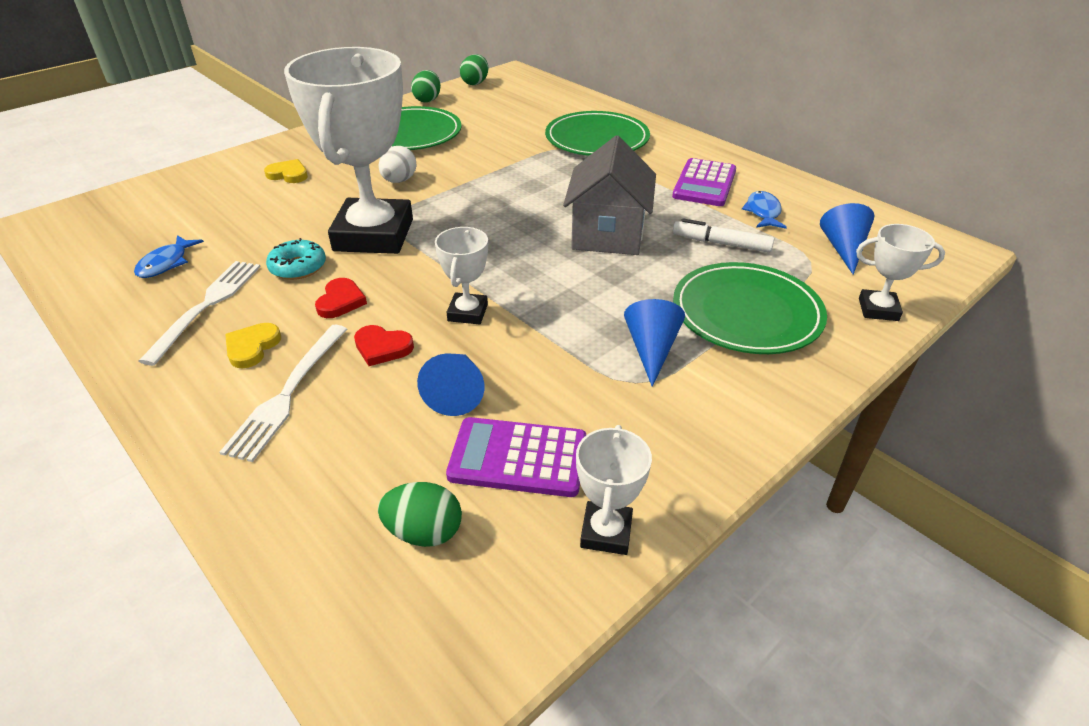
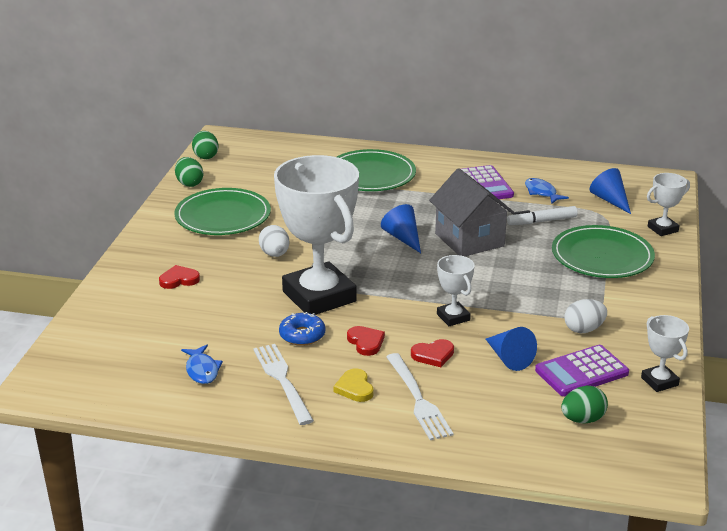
camera: 35 degrees left, 10 degrees down
(288, 174) = (179, 280): yellow heart -> red heart
(298, 267) = (302, 335): turquoise donut -> blue donut
(599, 399) = (584, 329): none -> white egg
(651, 349) = (578, 295): blue cone -> blue cone (403, 238)

